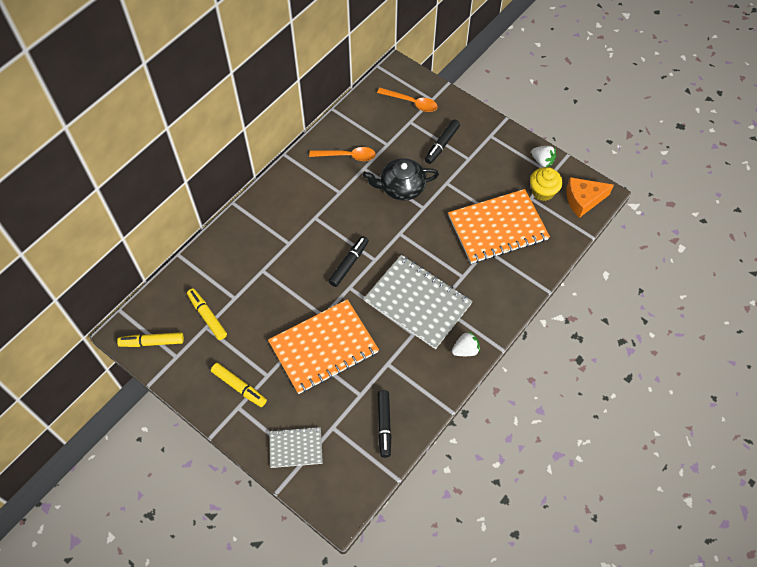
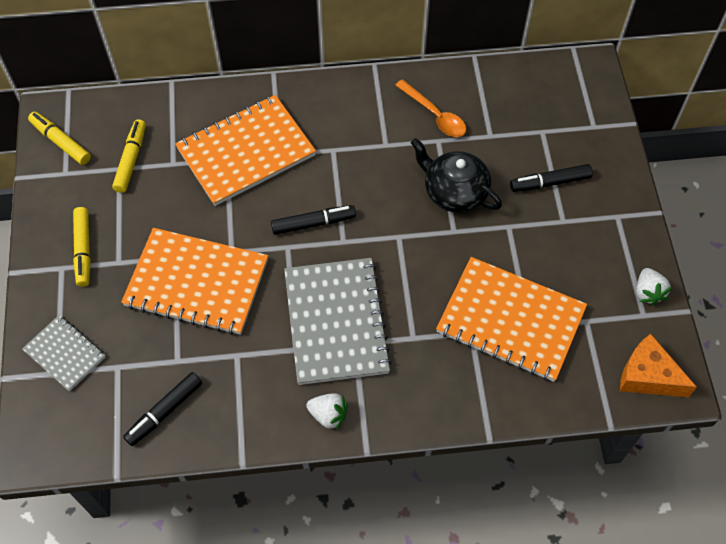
camera: 45 degrees right, 0 degrees up
(268, 257) = (246, 152): none -> orange notebook
(411, 102) = (567, 113): orange spoon -> none
(543, 192) = (609, 326): yellow cupcake -> none

